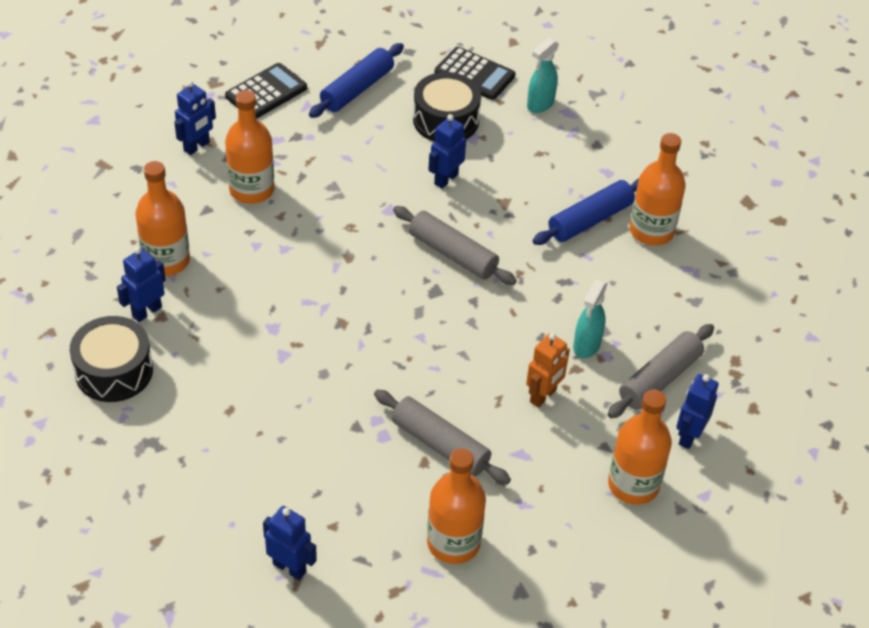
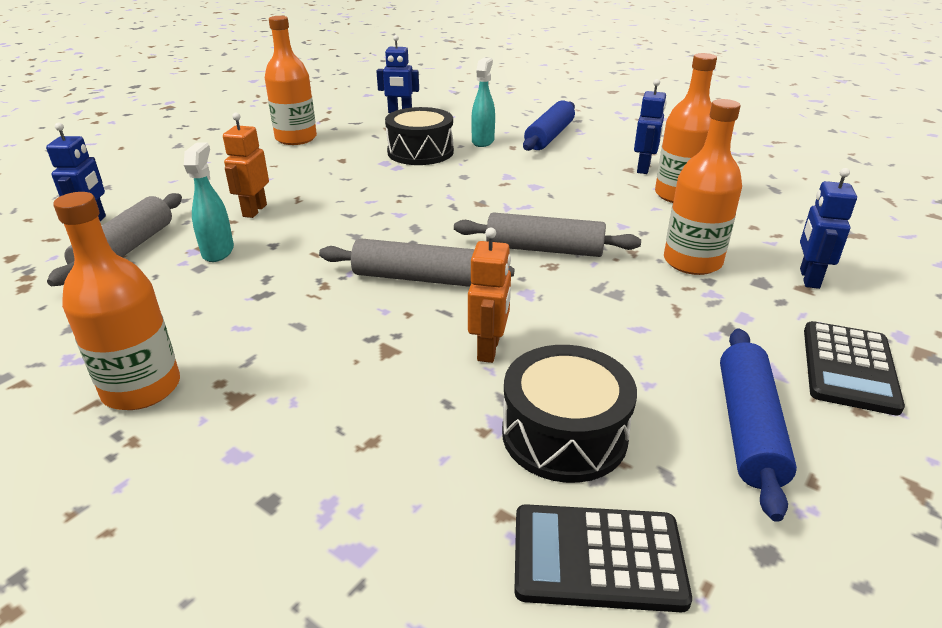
camera: 155 degrees right, 15 degrees down
(114, 371) = (616, 142): black drum -> black drum (420, 152)
(440, 445) = (335, 168): grey rolling pin -> grey rolling pin (544, 249)
(446, 179) = (489, 349): blue robot -> orange robot
(540, 104) = (421, 545): turquoise spray bottle -> turquoise spray bottle (483, 141)
(590, 220) = (247, 370): blue rolling pin -> blue rolling pin (549, 136)
(633, 484) = (152, 187): orange bottle -> none

